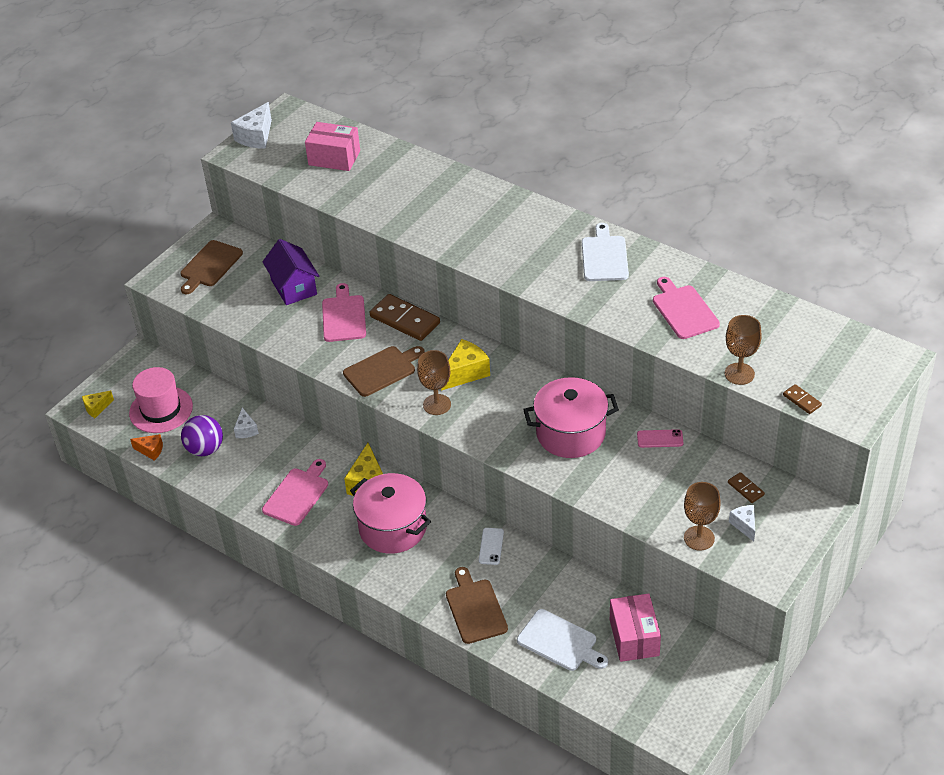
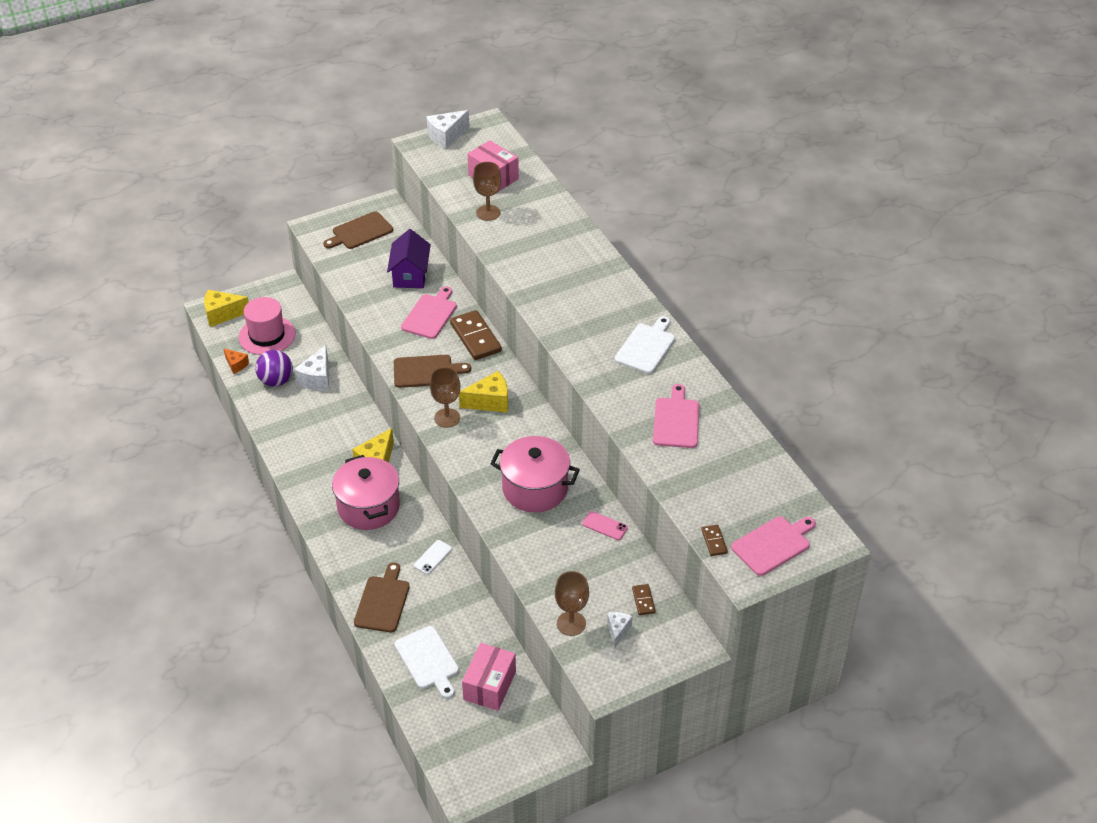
camera: 25 degrees right, 0 degrees up
(97, 408) = (222, 314): yellow cheese -> yellow cheese, size x1.68
(246, 430) = (317, 379): white cheese -> white cheese, size x1.68
(297, 494) = (317, 447): pink cutting board -> pink cutting board (773, 544)
(739, 374) = (679, 495): brown goblet -> brown goblet (488, 213)

